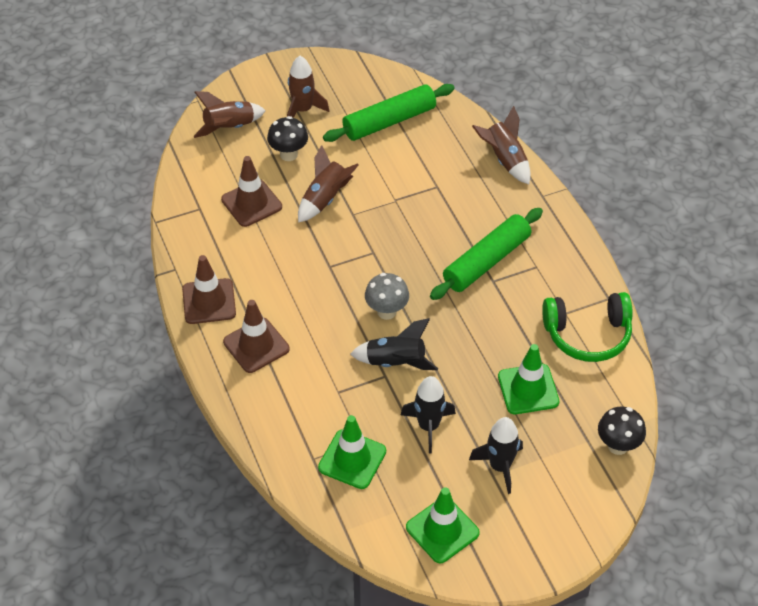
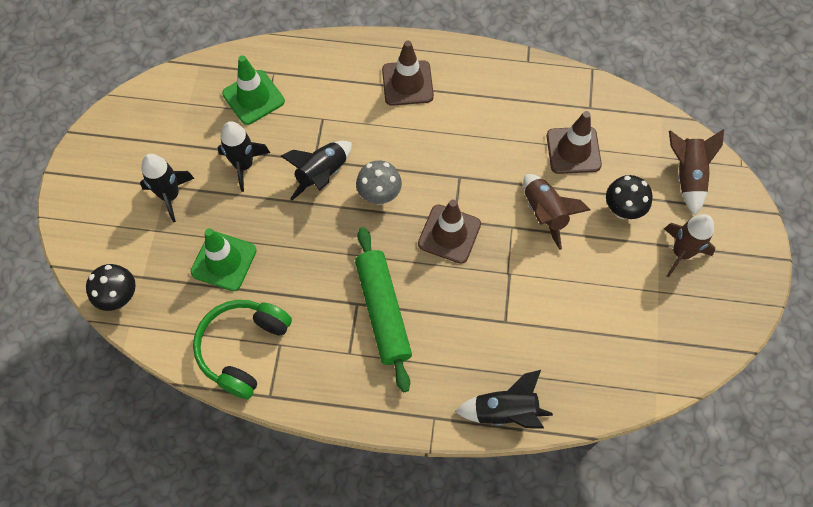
camera: 120 degrees right, 15 degrees up
(209, 301) = (475, 70): brown traffic cone -> brown traffic cone (449, 234)
(389, 121) = (623, 327): green rolling pin -> none
(442, 530) = (149, 125): green traffic cone -> none
(505, 160) = (504, 411): brown rocket -> black rocket

